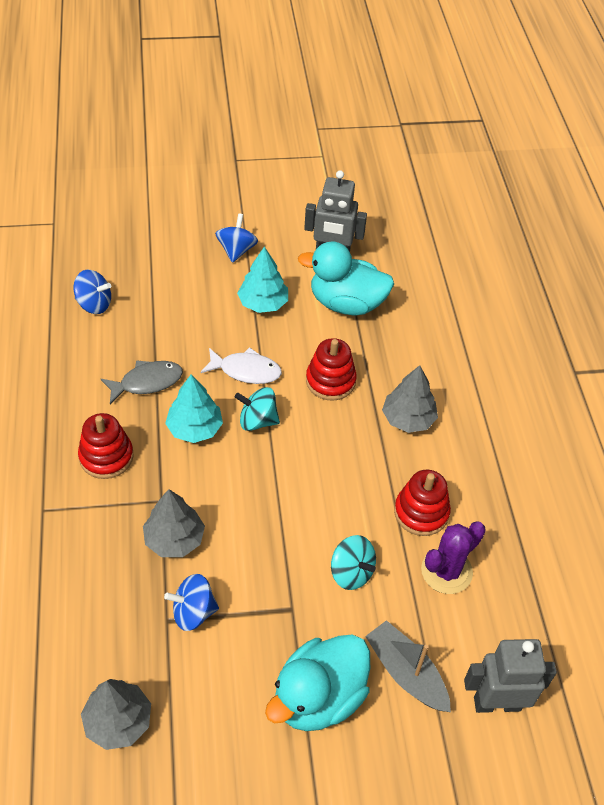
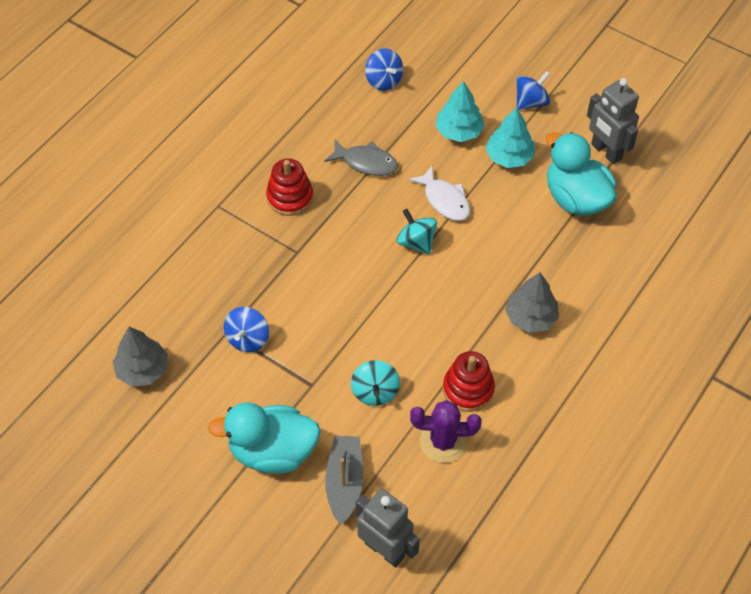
camera: 45 degrees right, 5 degrees up
(174, 539) = (281, 283): grey tree -> none
(193, 612) = (248, 339): blue spinning top -> blue spinning top turned 105 degrees counterclockwise
(194, 428) = (367, 217): turquoise tree -> turquoise tree (459, 131)
(330, 381) = (500, 249): red stacking toy -> none

